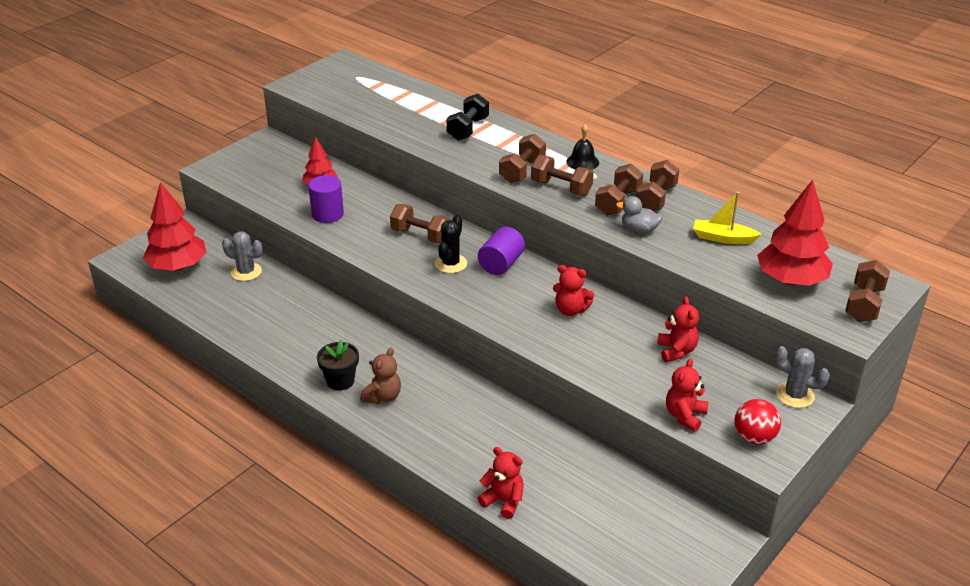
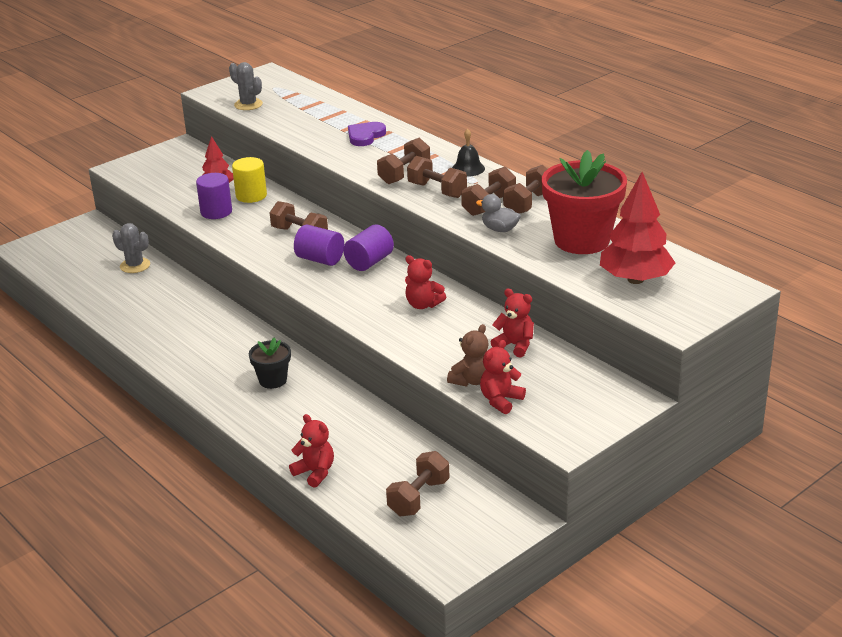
camera: 10 degrees right, 5 degrees down
(178, 266) = (72, 258): red tree -> none
(340, 381) = (194, 362): black flower pot -> black flower pot (273, 380)
(357, 194) = (251, 196): none -> yellow cylinder
(383, 397) = (230, 378): brown teddy bear -> brown teddy bear (471, 380)
(451, 264) = (320, 259): black cactus -> purple cylinder
(468, 129) = (365, 136): black dumbbell -> purple heart
(676, 351) = (515, 345): red teddy bear -> red teddy bear turned 60 degrees counterclockwise
(723, 238) = (582, 240): yellow boat -> red flower pot
(754, 438) = (562, 423): red ball -> none
(795, 395) = (620, 390): grey cactus -> grey cactus (248, 104)
(864, 304) = (701, 304): brown dumbbell -> brown dumbbell (418, 497)

